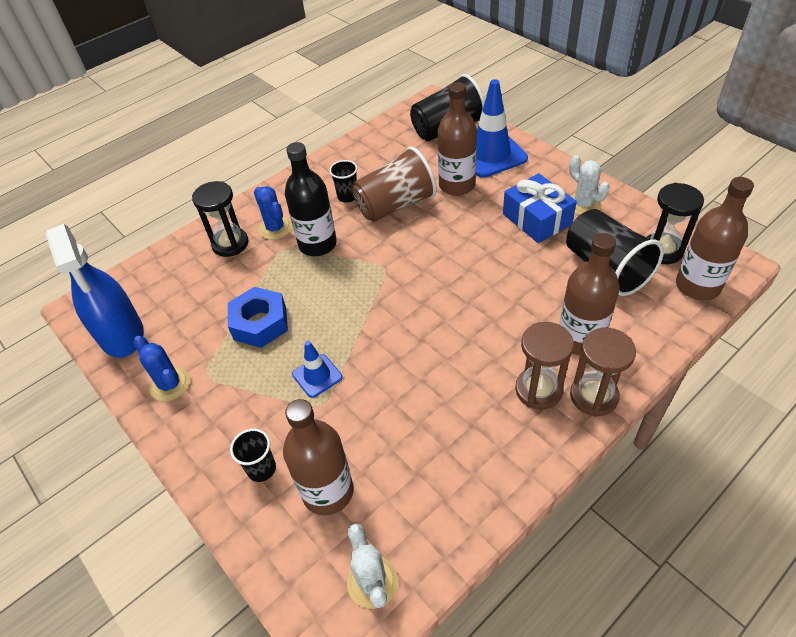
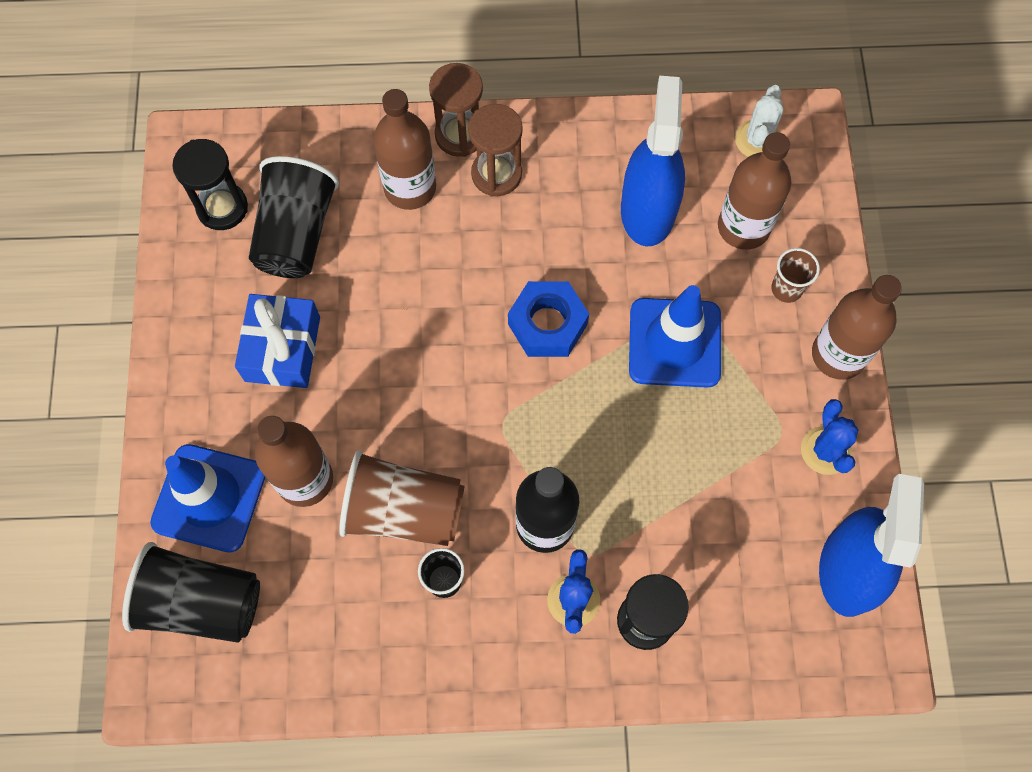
camera: 145 degrees left, 20 degrees up
(260, 323) = (688, 456): blue nut -> blue nut (547, 324)
(261, 469) = (786, 289): black cup -> brown cup
(317, 376) = (674, 343): blue traffic cone -> blue traffic cone, size x1.90
(411, 448) = (648, 210): none -> blue spray bottle
(583, 204) = (214, 326): white cactus -> none
(697, 286) = (247, 150): brown bottle -> brown bottle (838, 355)

